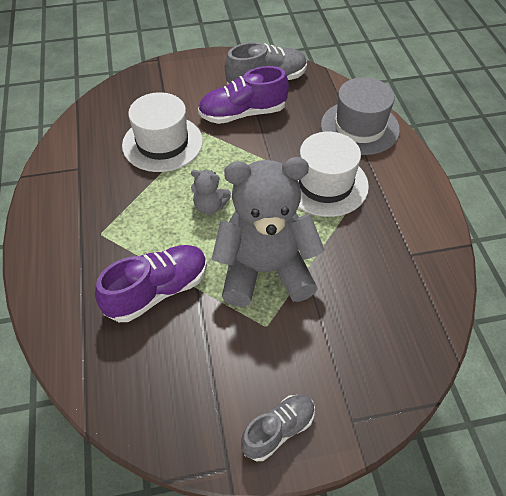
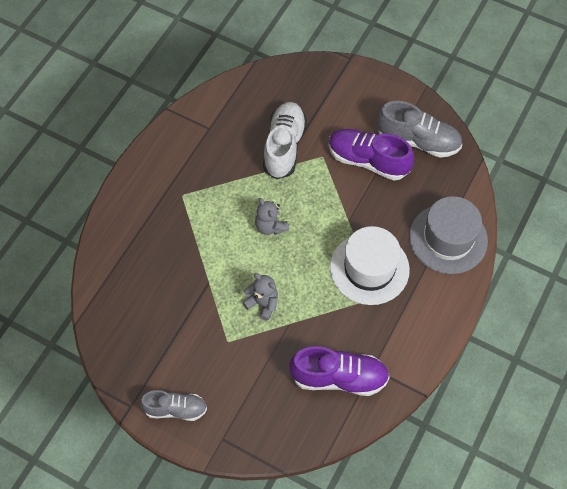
camera: 40 degrees right, 10 degrees up
(157, 291) = (183, 265): purple shoe -> purple shoe (339, 377)
(162, 143) = (284, 147): white hat -> white shoe
(265, 270) = (262, 303): grey teddy bear -> grey teddy bear, size x0.42

